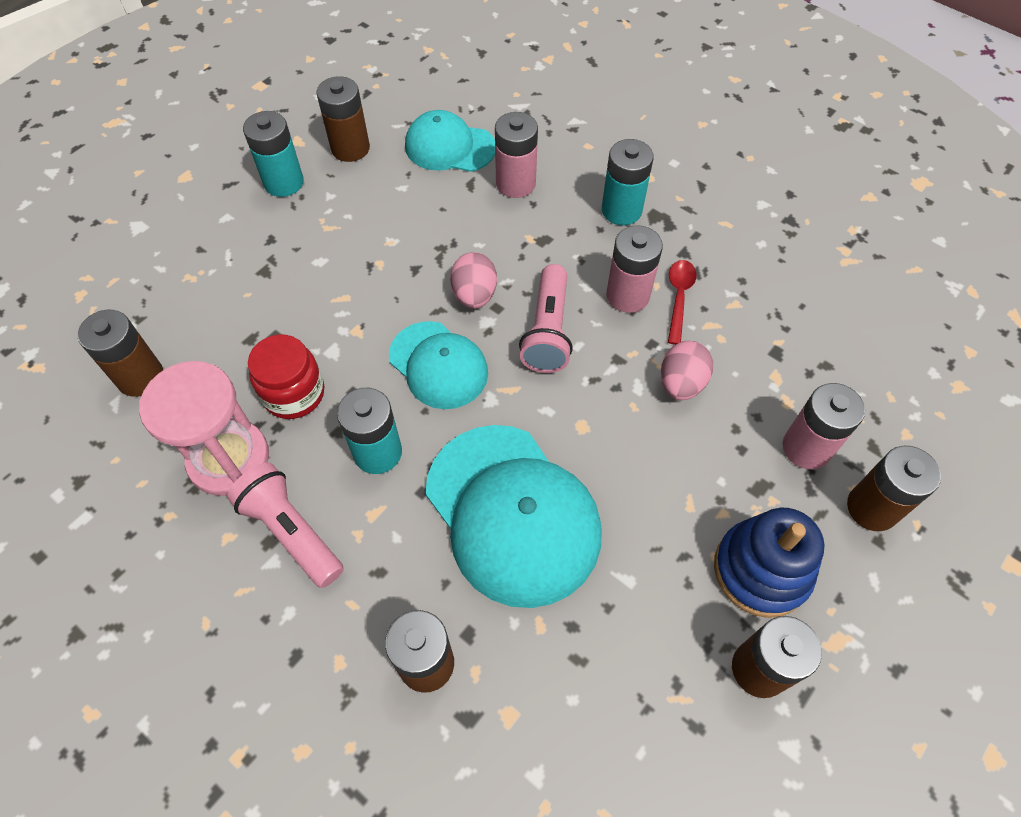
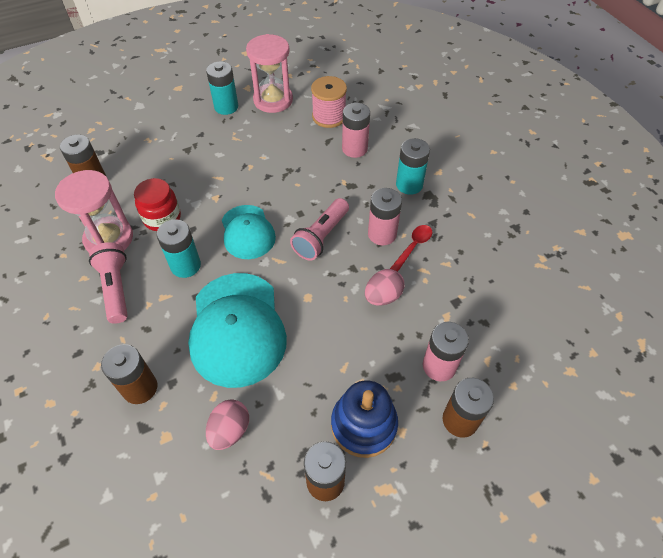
camera: 25 degrees right, 5 degrees down
(350, 148) = (273, 100): brown battery -> pink hourglass
(449, 147) = (329, 117): turquoise cap -> pink spool
(474, 295) = (291, 202): pink egg -> pink egg (230, 430)

